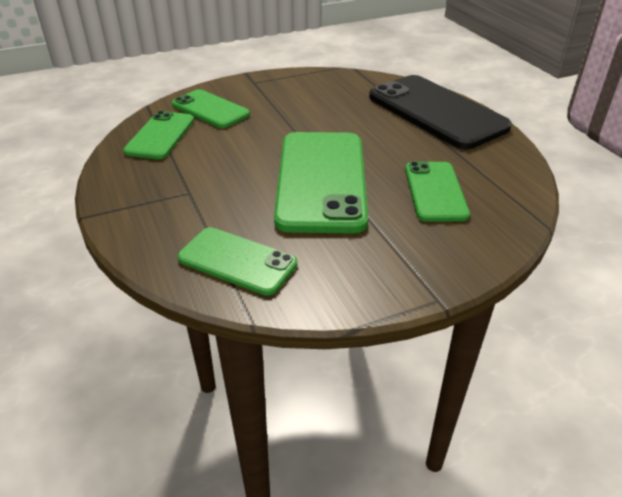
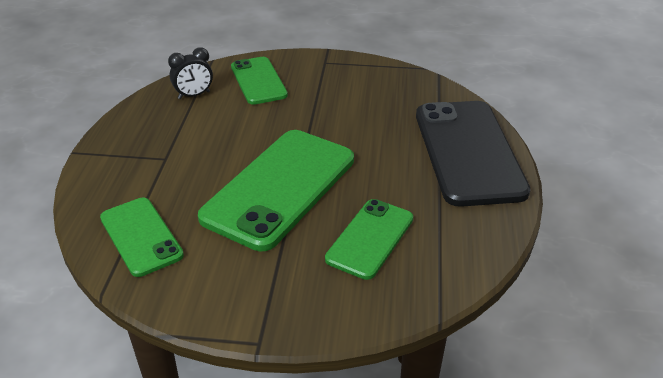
camera: 30 degrees right, 0 degrees up
(160, 135) = (194, 95): green phone -> black clock

